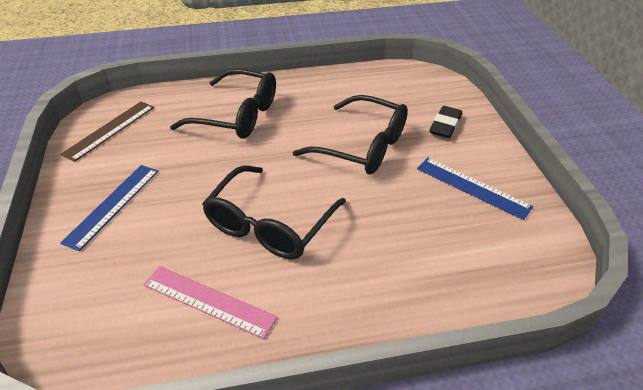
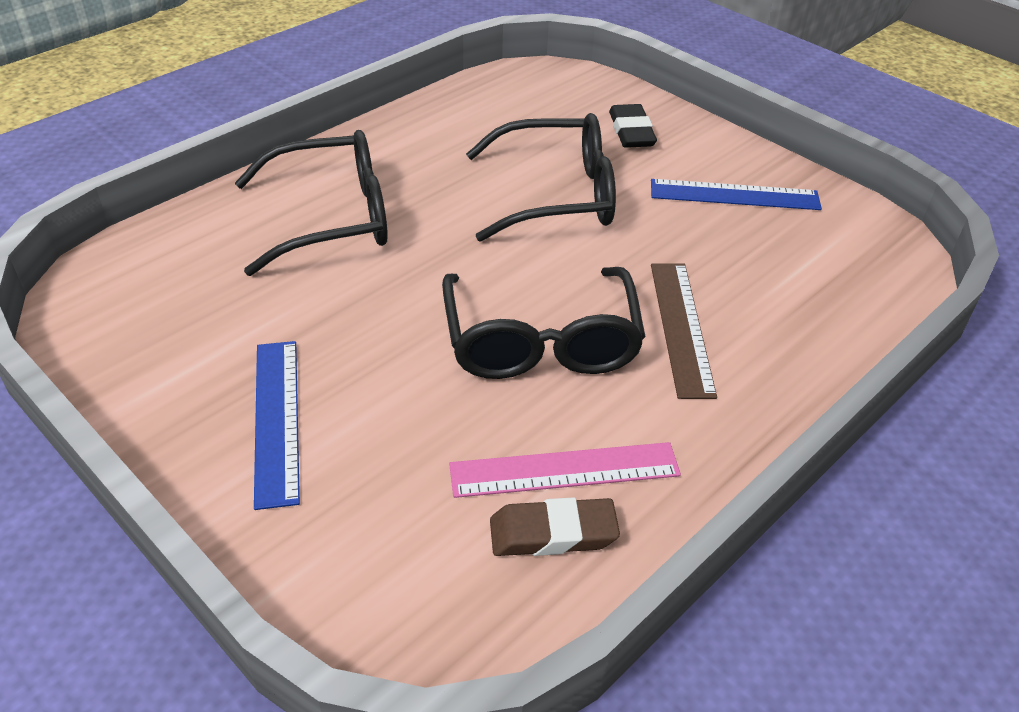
camera: 35 degrees left, 0 degrees up
(110, 130) = (135, 317): brown ruler -> brown ruler (681, 327)
(168, 332) = (553, 533): none -> brown eraser

